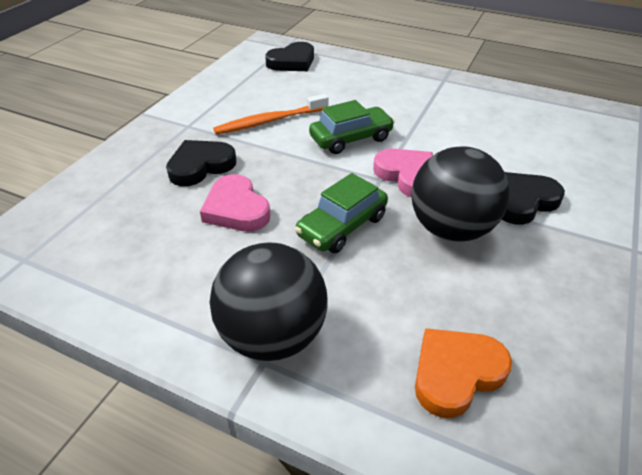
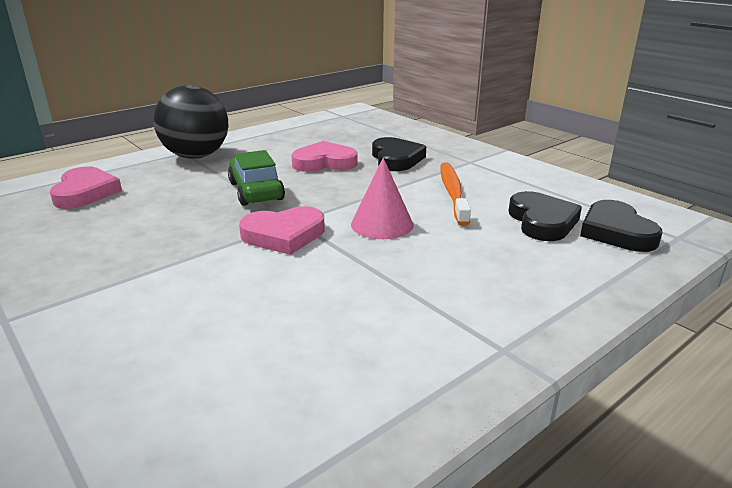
camera: 115 degrees right, 15 degrees down
(351, 138) = (382, 224): green car -> pink cone
(451, 229) = (188, 231): black ball -> none
(456, 373) = (85, 192): orange heart -> pink heart
(522, 201) = (161, 284): black heart -> black heart (542, 221)

